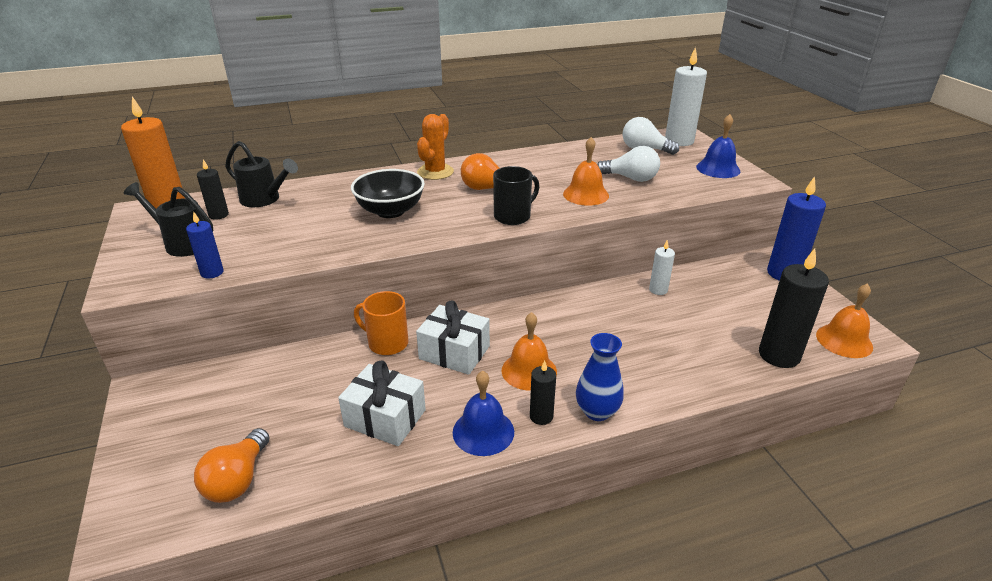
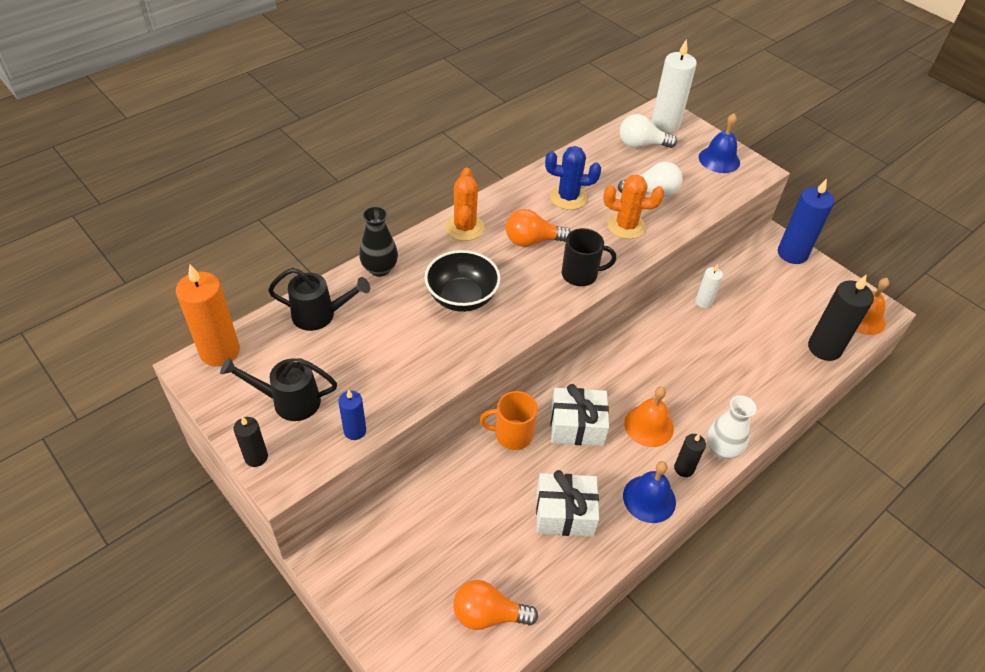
camera: 25 degrees left, 15 degrees up
(218, 215) = (290, 351): black candle -> black candle (256, 457)
(238, 480) = (488, 614): orange light bulb -> orange light bulb turned 105 degrees clockwise
(340, 183) = (379, 269): none -> black vase
(513, 216) = (580, 274): black mug -> black mug turned 60 degrees clockwise
(545, 169) = (568, 197): none -> blue cactus
(586, 194) = (626, 226): orange bell -> orange cactus
(597, 411) = (722, 449): blue vase -> white vase

